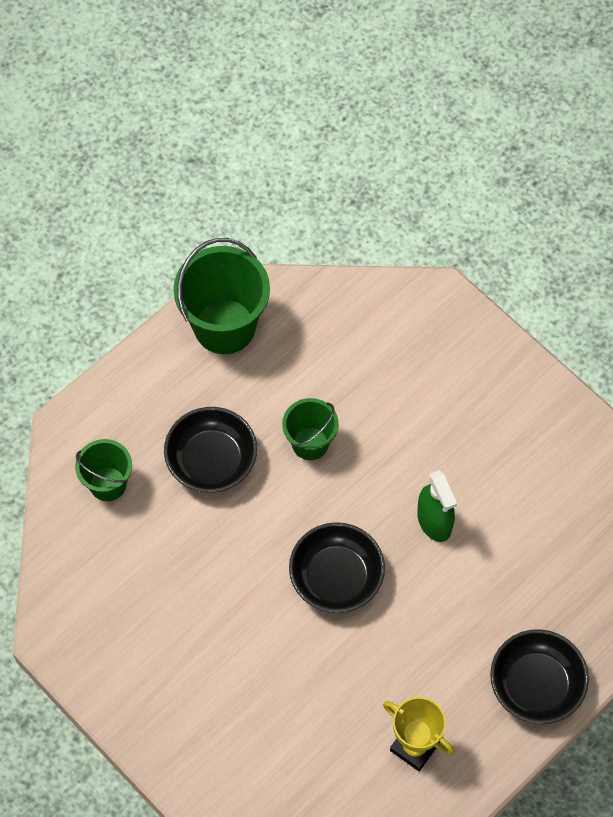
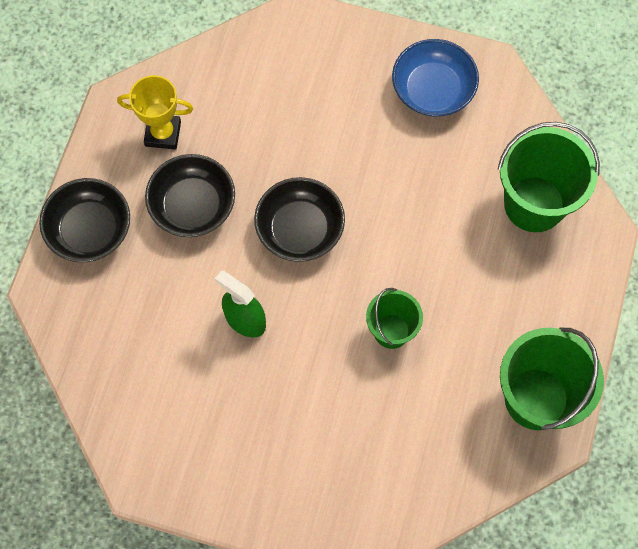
camera: 150 degrees right, 5 degrees up
(108, 484) = (534, 204): green bucket -> green bucket, size x1.73
(123, 645) = (433, 90): none -> blue bowl
(211, 460) = (464, 270): black bowl -> black bowl (192, 206)

